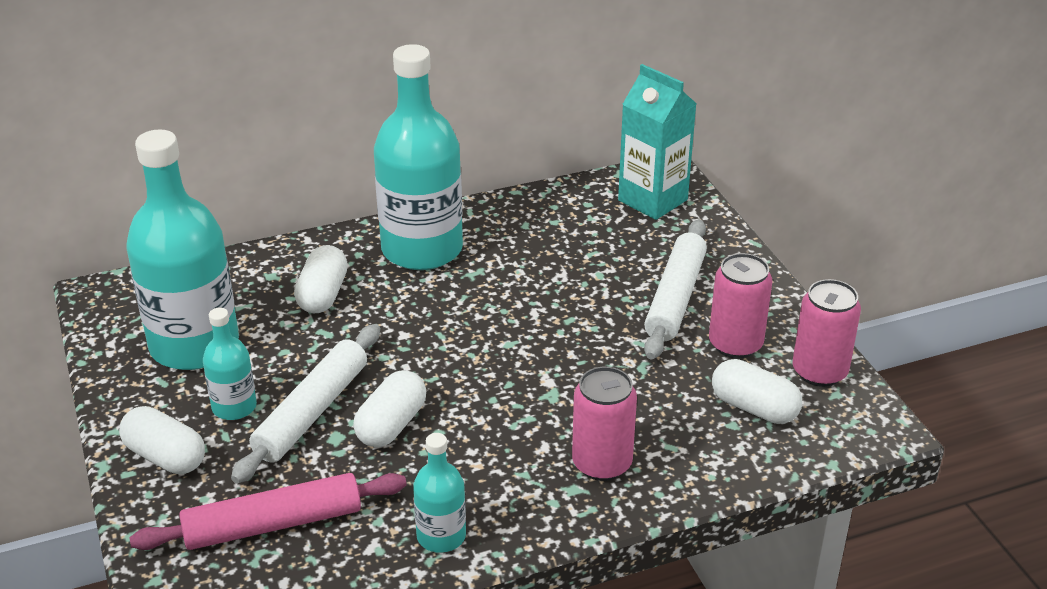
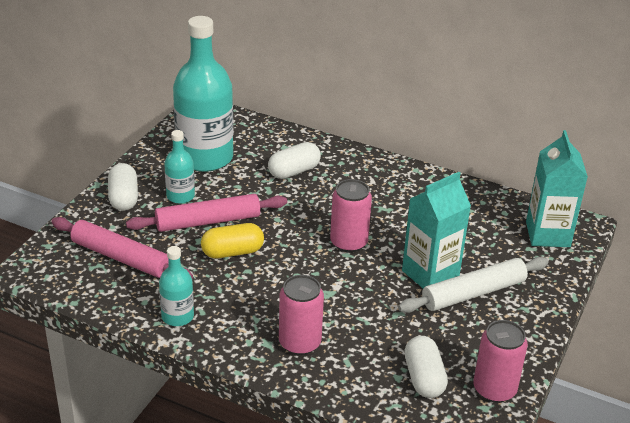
camera: 45 degrees right, 0 degrees up
(312, 412) = (208, 221): white rolling pin -> pink rolling pin
(391, 425) = (232, 252): white capsule -> yellow capsule
(422, 249) = (375, 180): turquoise bottle -> none
(613, 307) = (430, 274): none -> turquoise carton
(735, 344) = (468, 340): pink can -> pink can (348, 242)

